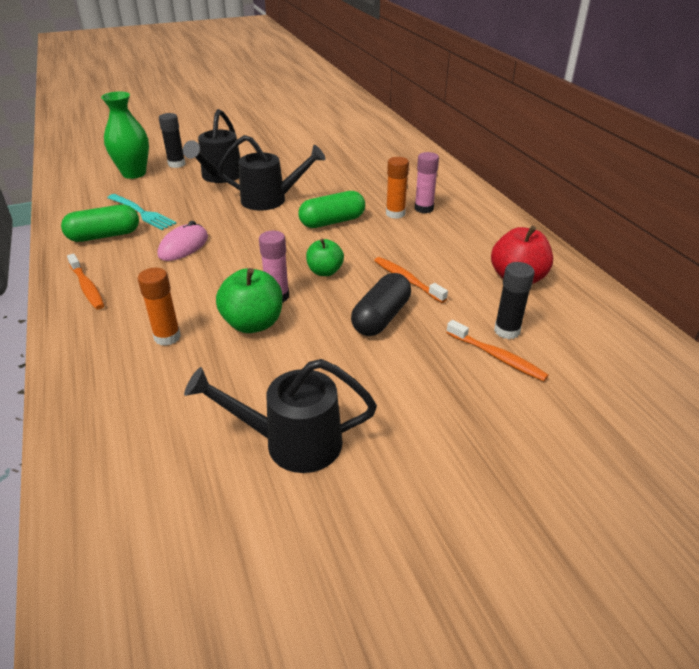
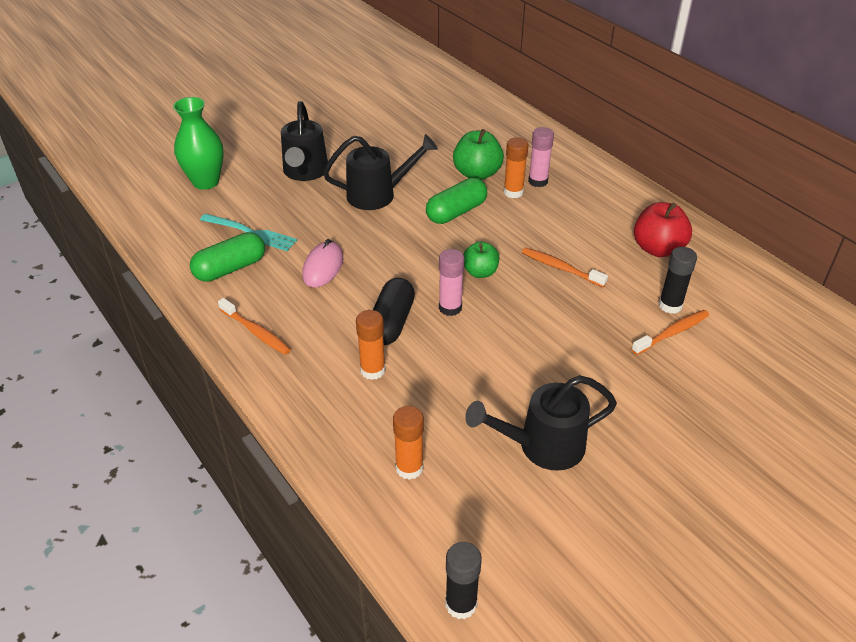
camera: 15 degrees left, 5 degrees up
(139, 435) = (409, 468): none -> orange glue stick
(176, 164) = (246, 162): black glue stick -> black glue stick (461, 604)
(253, 323) = (444, 341): green apple -> green apple (477, 174)
(381, 317) = (556, 312): black capsule -> black capsule (391, 323)
(497, 357) = (672, 333): orange toothbrush -> orange toothbrush turned 60 degrees counterclockwise

